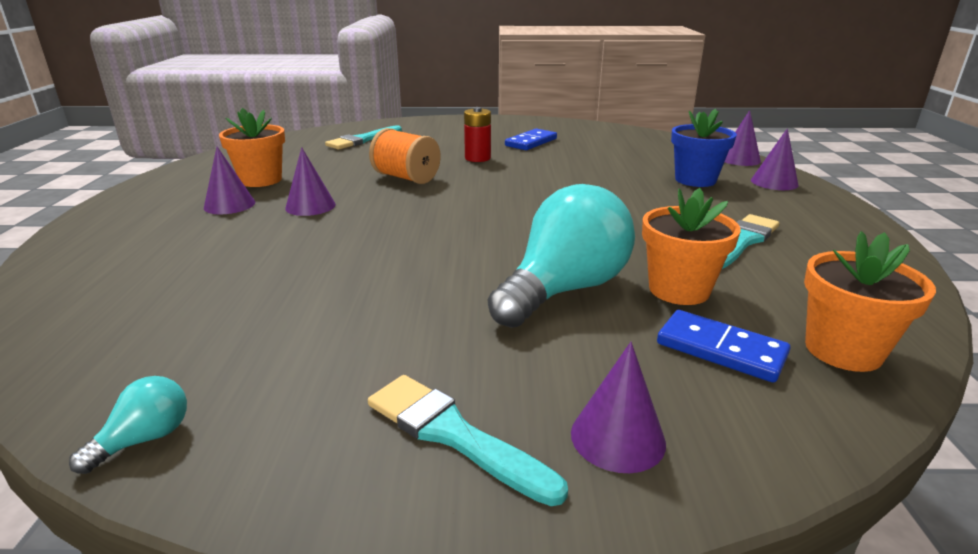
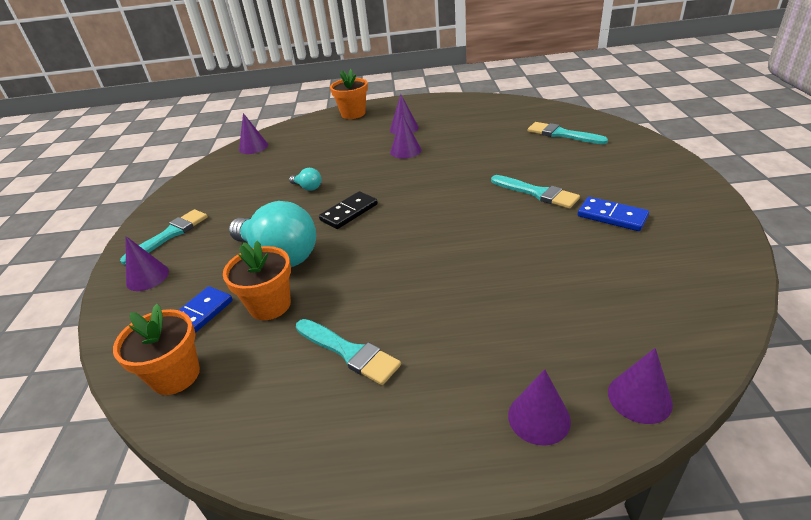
camera: 90 degrees right, 10 degrees up
(78, 354) = (253, 147): none -> purple cone
(145, 439) = (197, 175): turquoise light bulb -> turquoise light bulb (308, 187)
(261, 180) = (449, 125): orange flower pot -> orange flower pot (353, 114)
(406, 178) = (470, 170): orange spool -> none
(464, 243) = (349, 212): none -> black domino
(477, 158) = (537, 193): red battery -> turquoise brush
(695, 180) = (522, 338): blue flower pot -> none

